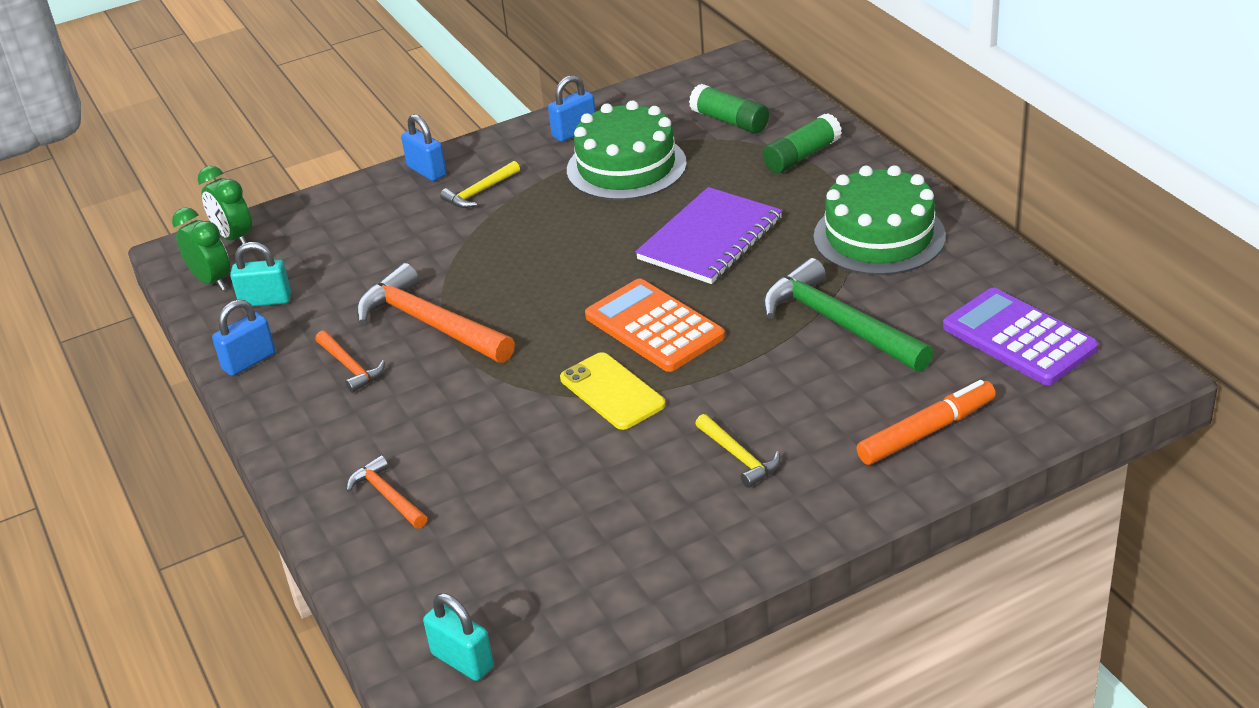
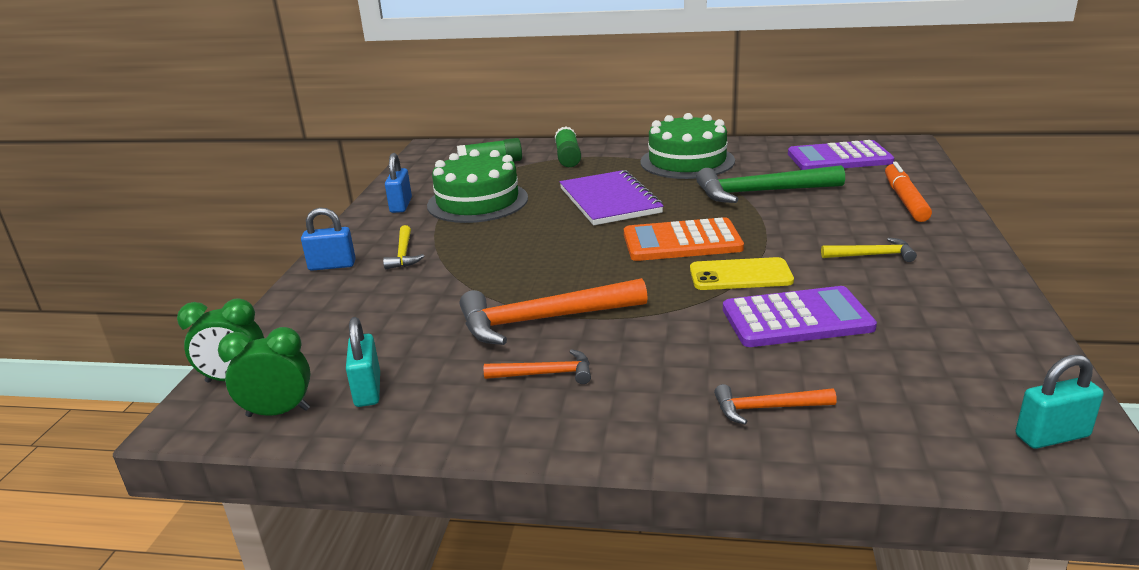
camera: 55 degrees left, 10 degrees down
(249, 361) = (449, 427): blue padlock -> none
(265, 300) = (368, 390): turquoise padlock -> turquoise padlock turned 45 degrees counterclockwise
(552, 457) = (796, 319): none -> purple calculator

